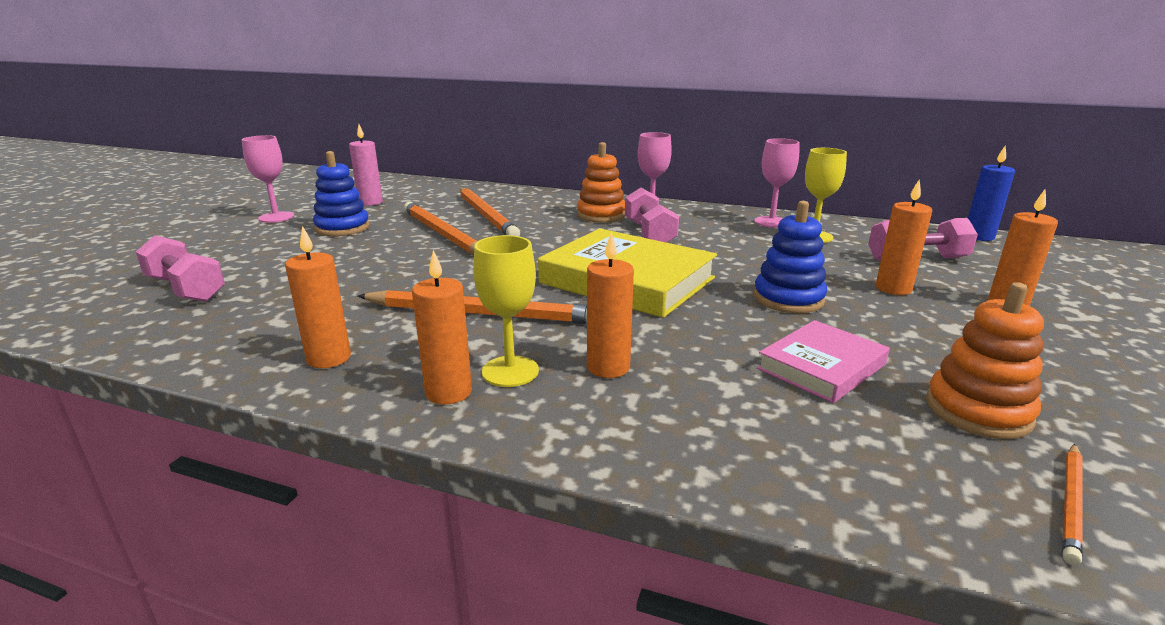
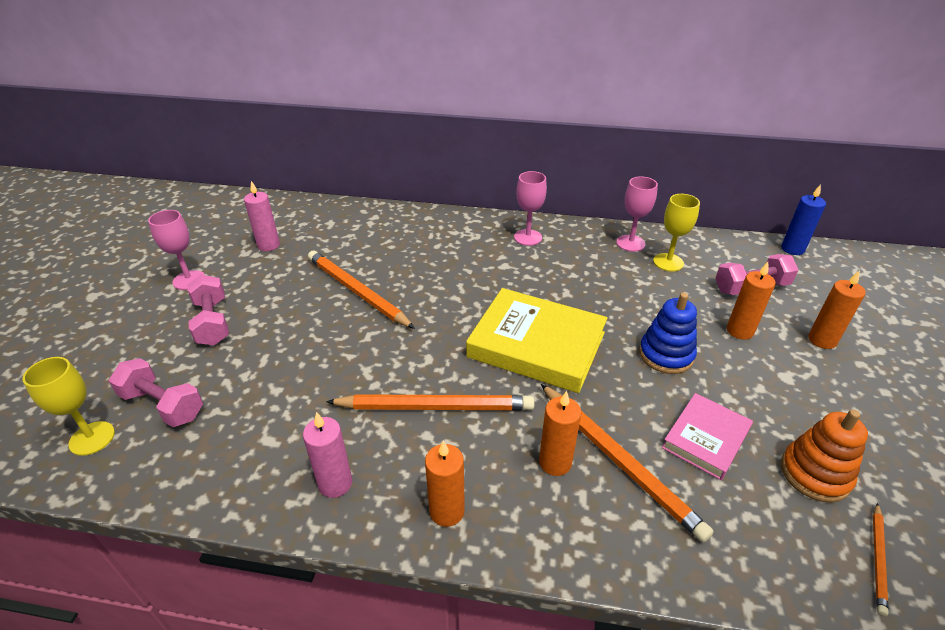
camera: 10 degrees left, 15 degrees up
(329, 358) = (335, 483): orange candle -> pink candle
(342, 228) = (261, 291): blue stacking toy -> none
(486, 215) = (385, 257): orange pencil -> orange pencil (618, 460)
(510, 371) = (484, 478): yellow goblet -> yellow goblet (92, 438)
(601, 215) = (486, 246): orange stacking toy -> none
(649, 233) = (535, 272): pink dumbbell -> pink dumbbell (212, 322)

